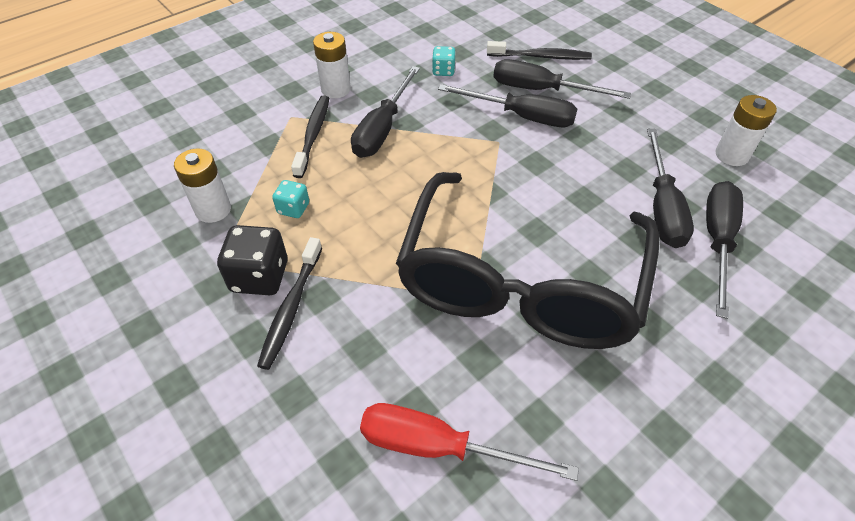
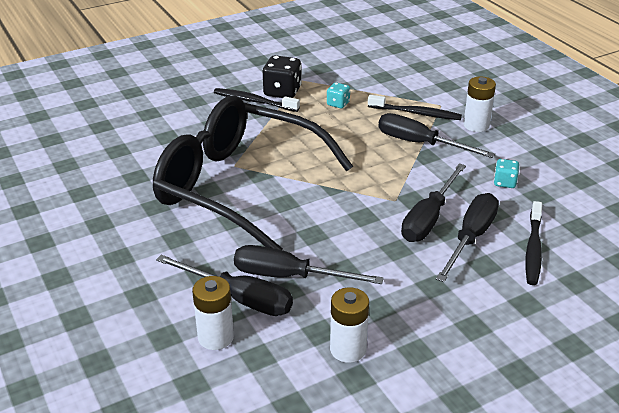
camera: 100 degrees right, 15 degrees down
(213, 210) = (345, 77): white battery -> white battery (215, 337)
(439, 447) = (139, 141): red screwdriver -> none

